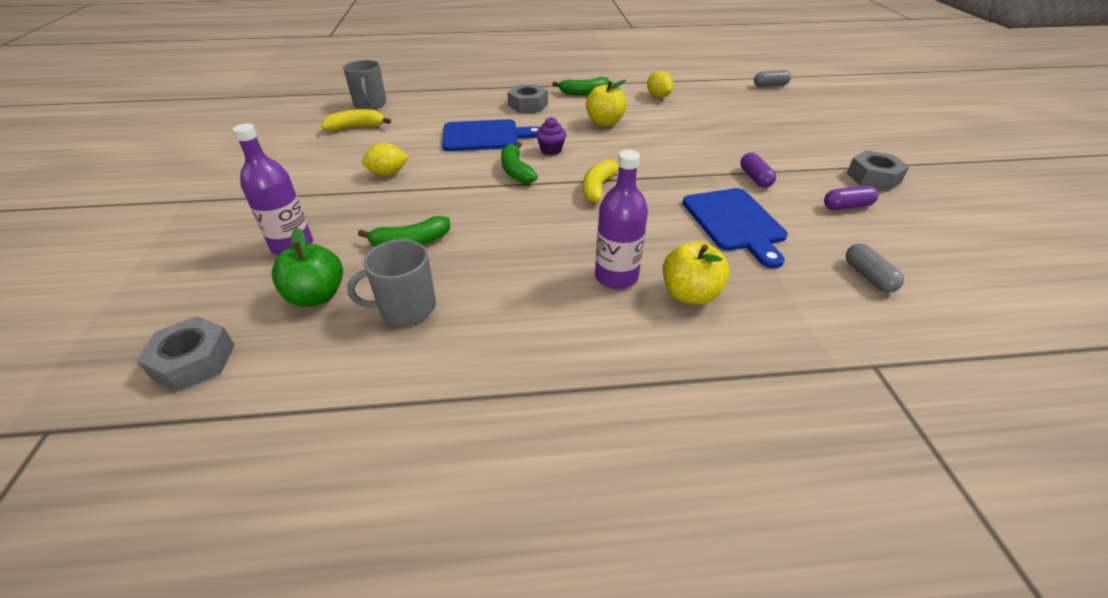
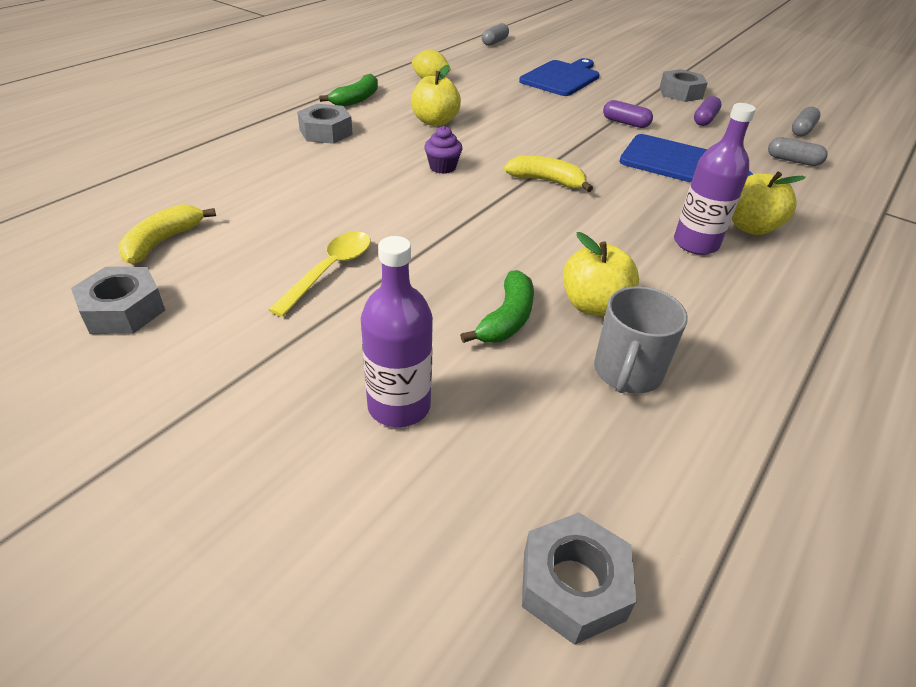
camera: 50 degrees left, 0 degrees up
(293, 148) = (123, 310): none -> grey nut
(316, 296) = (538, 427): green apple -> none
(370, 104) = (115, 207): grey mug -> none
(388, 173) = (330, 270): yellow lemon -> yellow spoon
(467, 266) = (593, 305): none -> yellow apple
(485, 136) = (350, 182): blue cutting board -> blue cutting board (561, 78)
(516, 171) = (453, 201): green banana -> none
(599, 187) = (546, 181): yellow banana -> yellow banana turned 135 degrees clockwise
(953, 261) = (802, 130): none -> grey capsule

